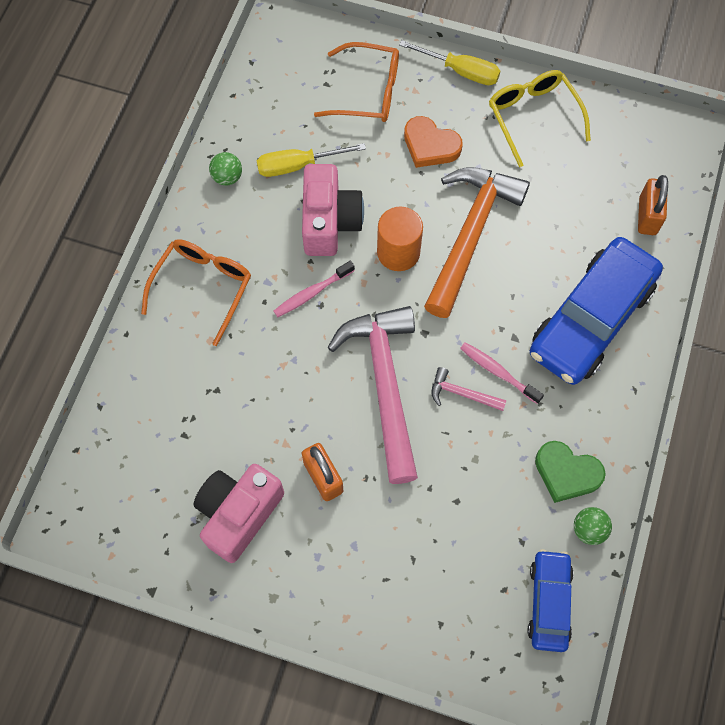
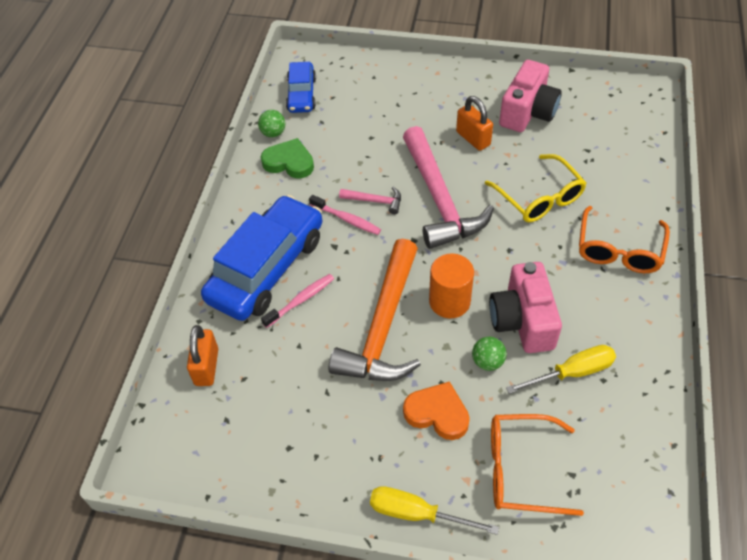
camera: 175 degrees right, 15 degrees down
(227, 177) = (639, 351): green ball -> green ball (487, 362)
(312, 293) = (520, 258): pink toothbrush -> pink toothbrush (301, 300)
(533, 117) = (326, 463): yellow glasses -> yellow glasses (539, 198)

